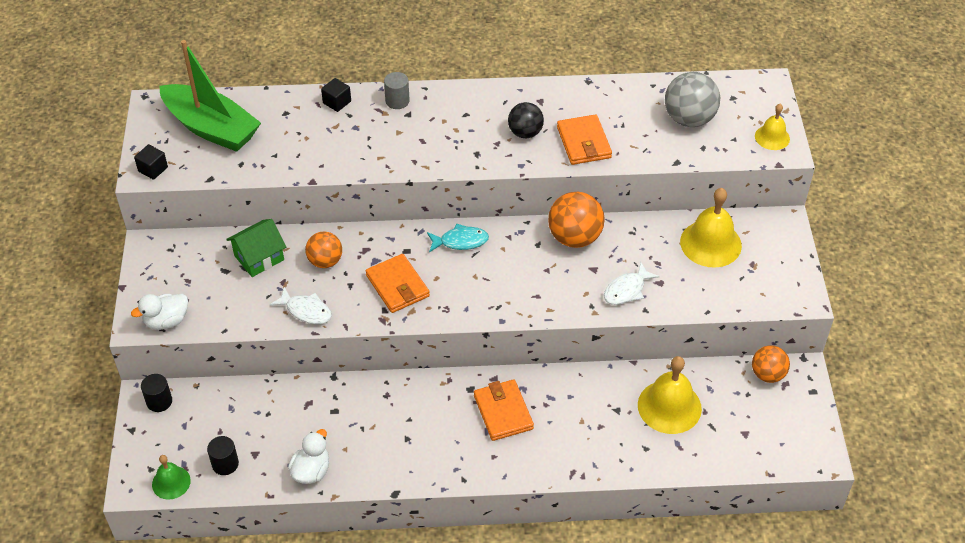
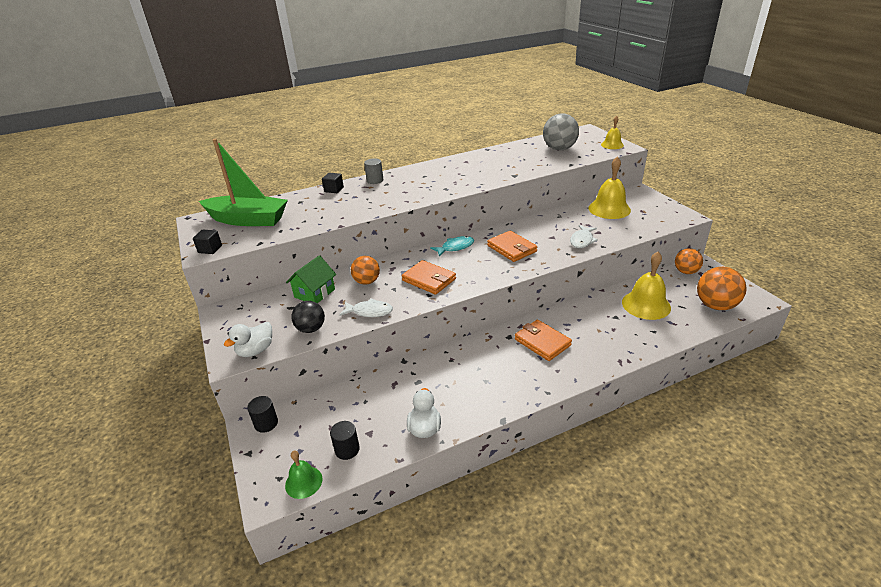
camera: 20 degrees left, 15 degrees down
(525, 133) = (468, 174): black ball -> black ball (311, 329)
(574, 237) = (527, 227): orange ball -> orange ball (715, 305)
(584, 142) = (508, 170): orange wallet -> orange wallet (512, 248)

